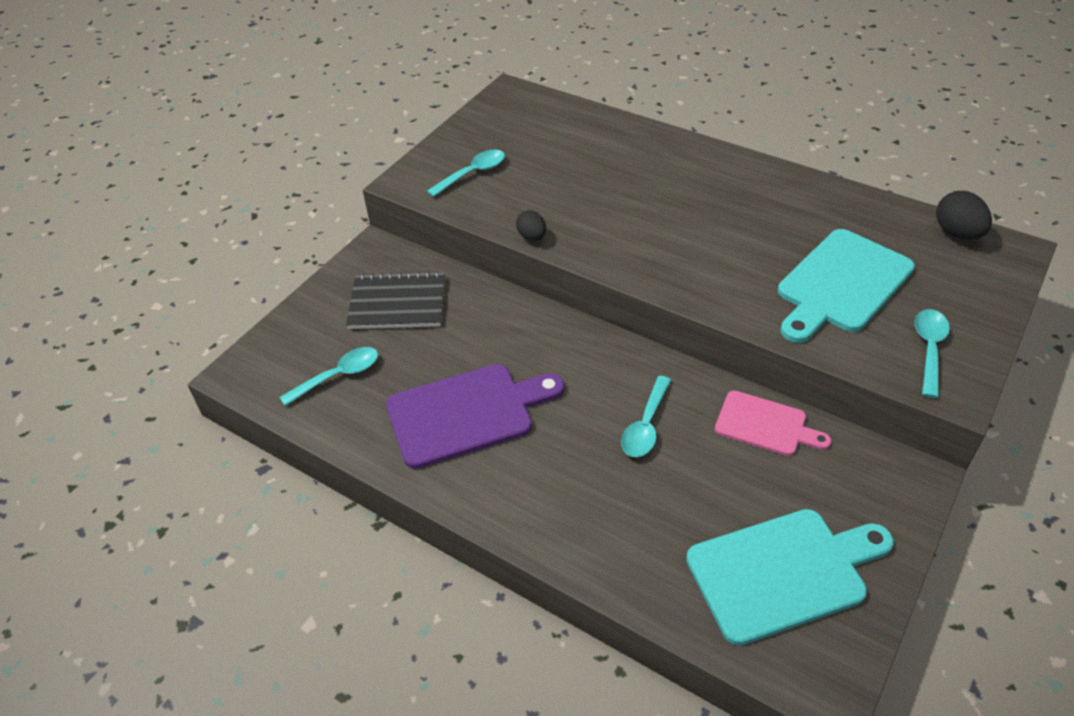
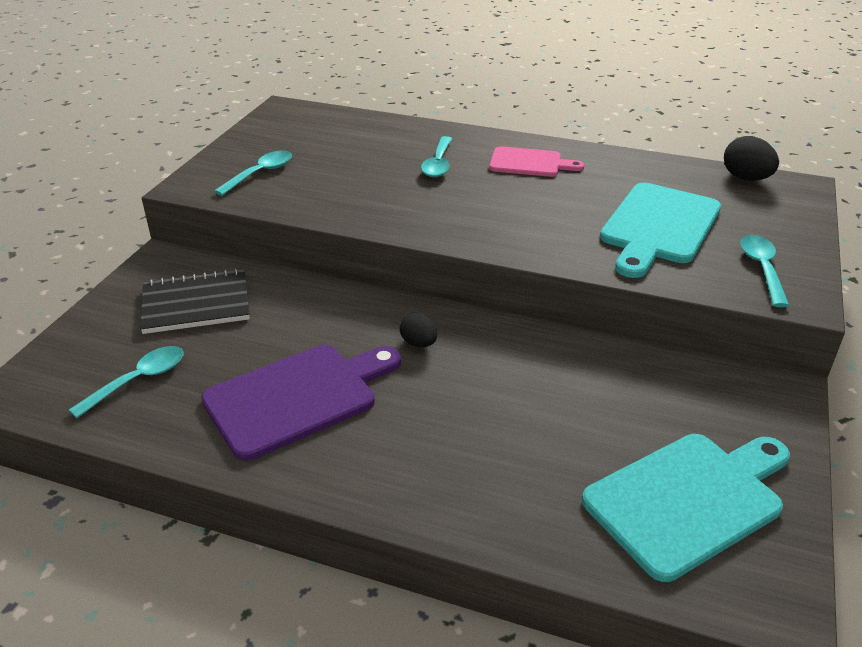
camera: 15 degrees left, 10 degrees down
(532, 237) = (337, 219): black egg -> black egg (418, 343)
(645, 425) = (498, 382): turquoise spoon -> turquoise spoon (438, 164)
(765, 425) = (620, 365): pink cutting board -> pink cutting board (529, 163)

